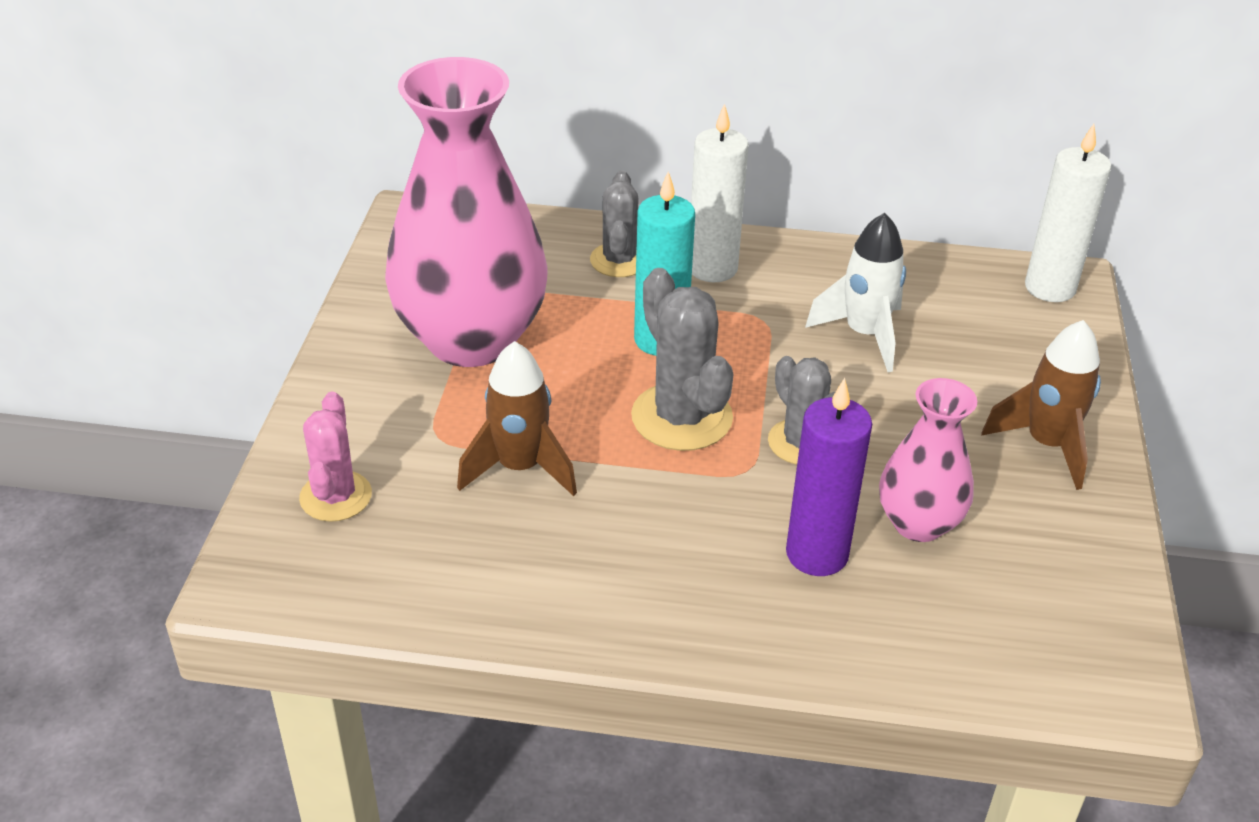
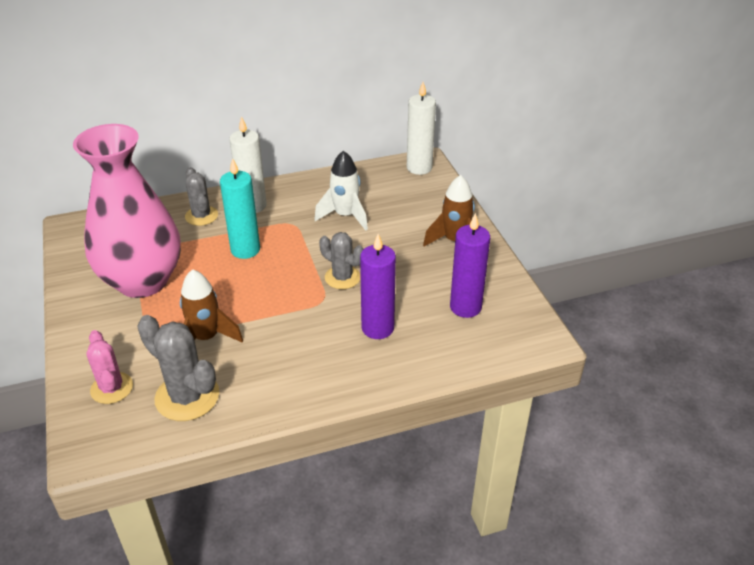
camera: 25 degrees left, 0 degrees up
(681, 417) = (277, 285): grey cactus -> grey cactus (187, 397)
(918, 523) = (416, 297): pink vase -> none
(1002, 574) = (465, 307): none -> purple candle

